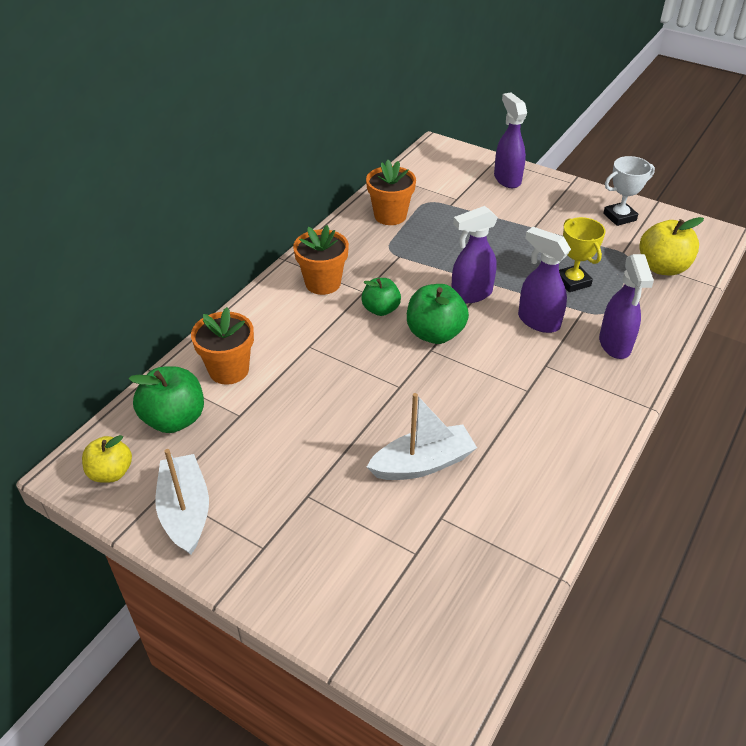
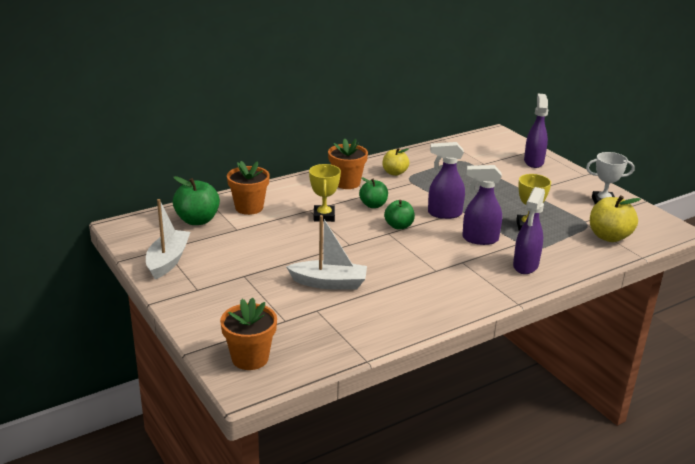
camera: 25 degrees right, 15 degrees down
(111, 472) = (142, 232): yellow apple -> yellow apple (394, 173)
(335, 350) = (324, 216): none -> yellow trophy
(390, 216) = (426, 161): orange flower pot -> orange flower pot (250, 358)
(435, 333) = (399, 226): green apple -> green apple, size x0.66
(538, 321) = (479, 239): purple spray bottle -> purple spray bottle turned 60 degrees counterclockwise

